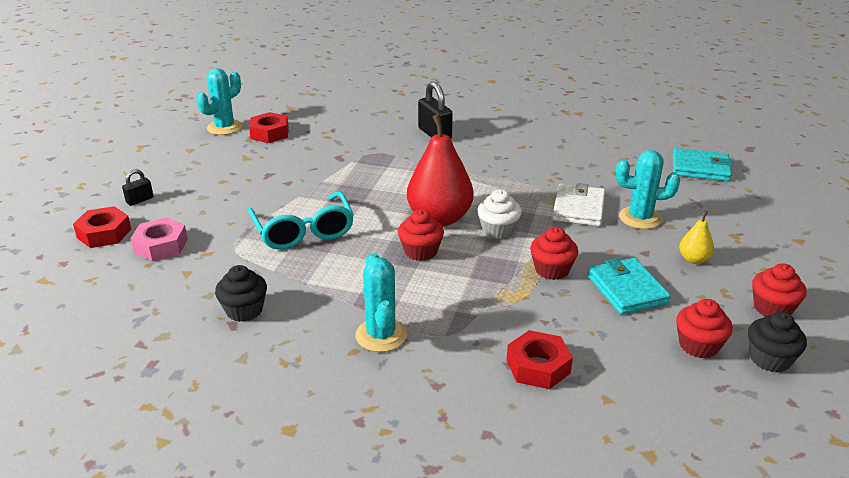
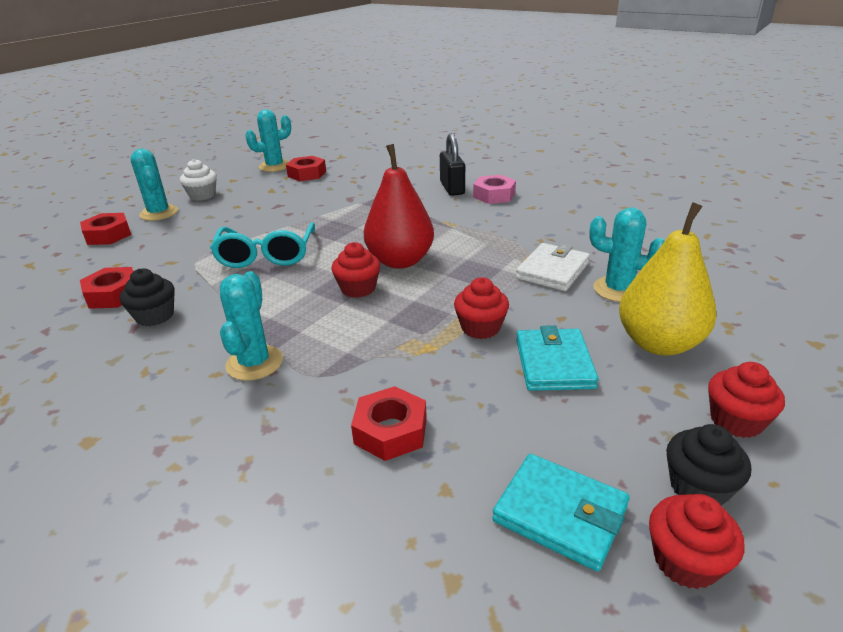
camera: 20 degrees right, 0 degrees up
(140, 200) = (159, 213): black padlock -> turquoise cactus
(161, 245) = (140, 250): pink nut -> pink nut (494, 195)
(178, 296) = (113, 294): none -> red nut
(498, 230) = (451, 280): white cupcake -> white cupcake (202, 195)
(693, 259) = (659, 343): yellow pear -> yellow pear, size x2.16
(698, 345) = (606, 448): red cupcake -> red cupcake (685, 561)
(700, 168) = (722, 248): turquoise wallet -> turquoise wallet (560, 514)

